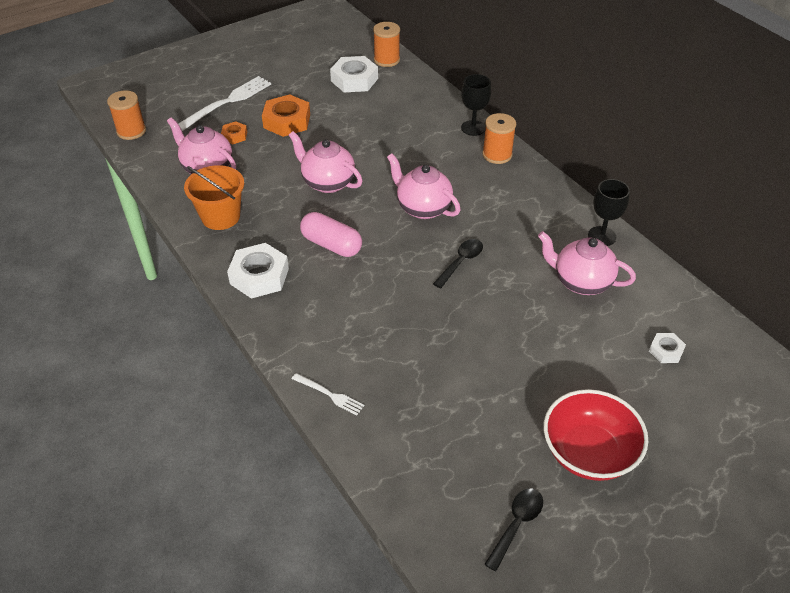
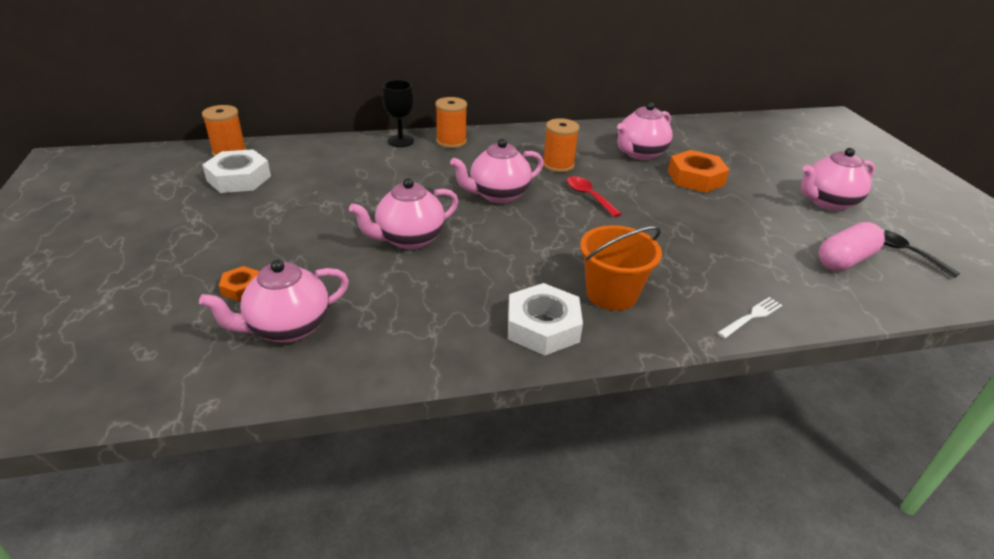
camera: 70 degrees left, 10 degrees down
(131, 131) = (99, 394): orange spool -> orange spool (558, 165)
(220, 217) = (405, 336): orange bucket -> orange bucket (611, 294)
(227, 102) = (156, 277): white fork -> none
(287, 121) = (261, 240): orange nut -> orange nut (695, 178)
(331, 245) = (518, 261): pink capsule -> pink capsule (845, 260)
(461, 262) = (588, 196): black spoon -> red spoon
(588, 452) = (827, 202): red bowl -> pink teapot
(602, 236) = (590, 131): black goblet -> none
(666, 351) = (725, 146): white nut -> none

